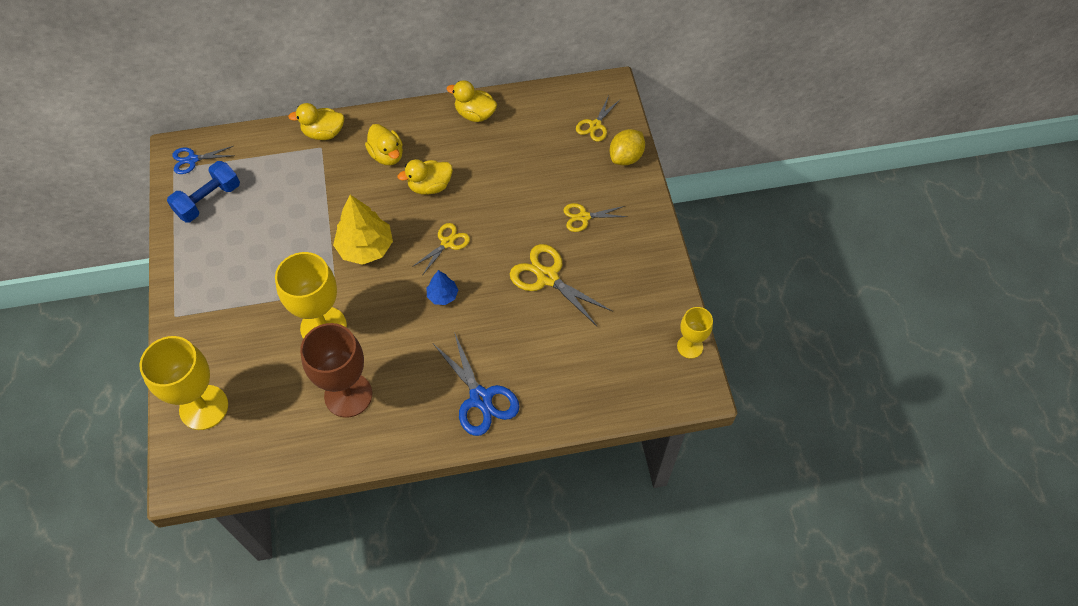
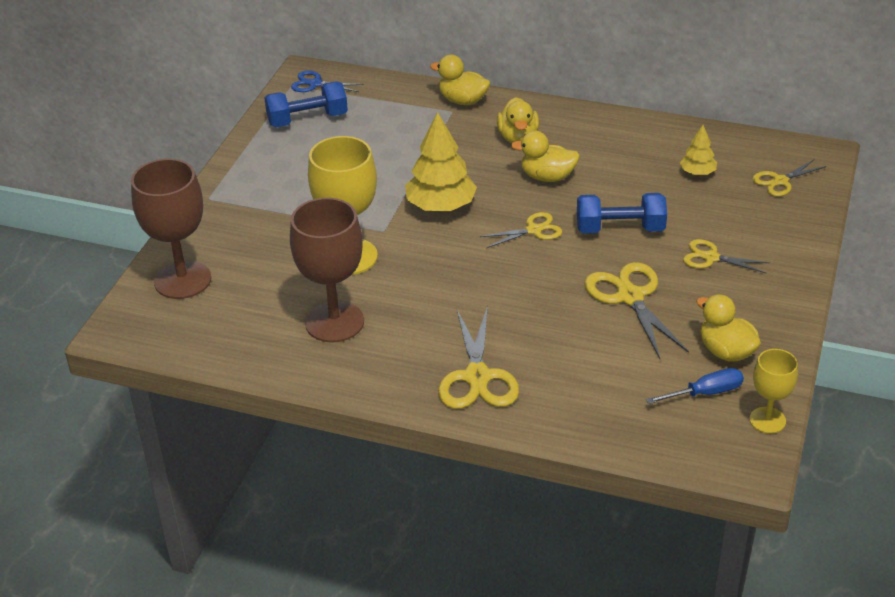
camera: 30 degrees right, 20 degrees down
(204, 407) = (182, 280): yellow goblet -> brown goblet
(442, 295) = (497, 273): blue tree -> none
(475, 114) = (641, 132): yellow duck -> yellow duck (726, 351)
(481, 398) = (477, 377): blue scissors -> yellow scissors
(508, 216) = (620, 229): none -> blue dumbbell
(535, 139) = (697, 172): none -> yellow tree
(626, 157) = (800, 220): yellow lemon -> none
(640, 341) = (705, 393): none -> blue screwdriver

